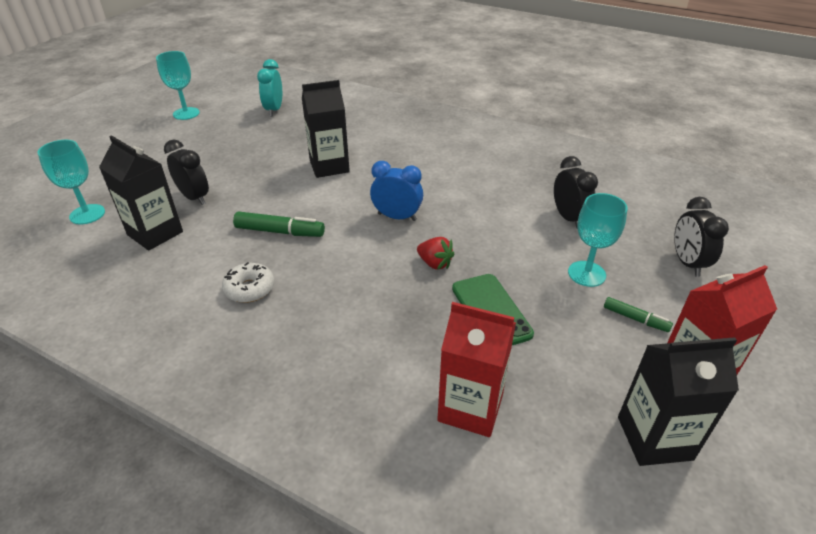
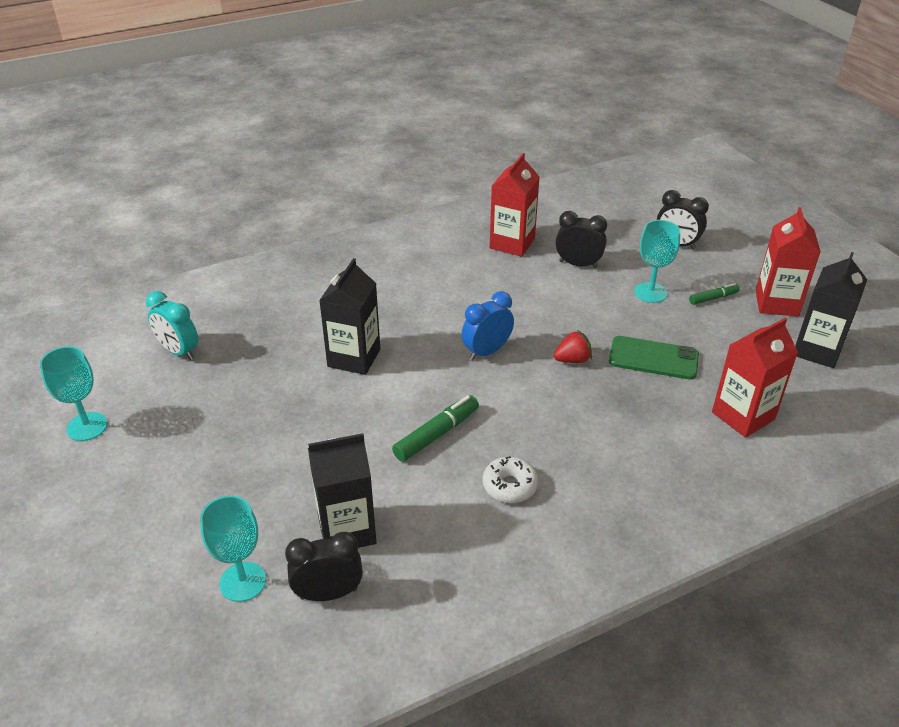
camera: 55 degrees left, 0 degrees up
(194, 197) = (305, 478): black clock -> black clock (328, 593)
(548, 176) = (512, 243): none -> red carton

